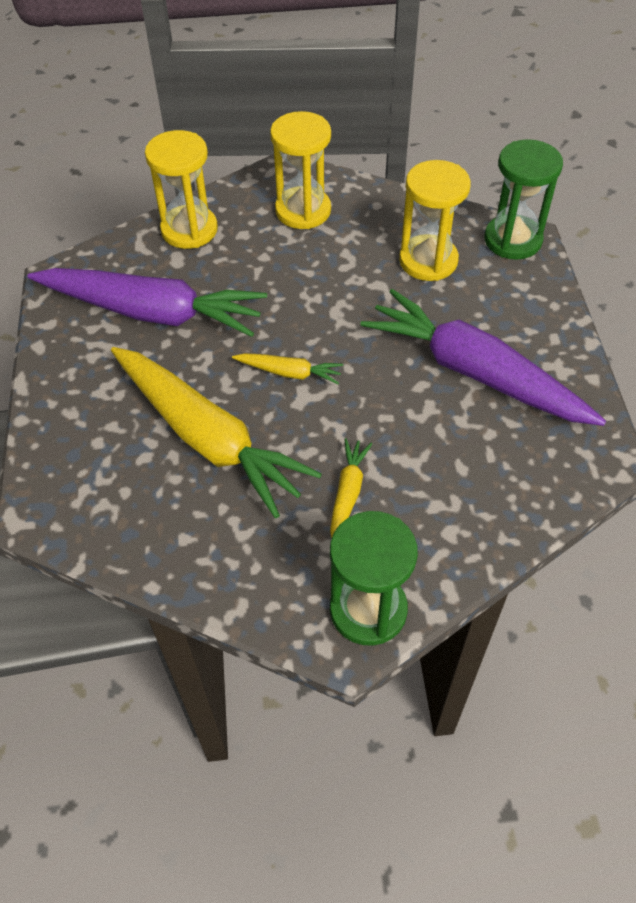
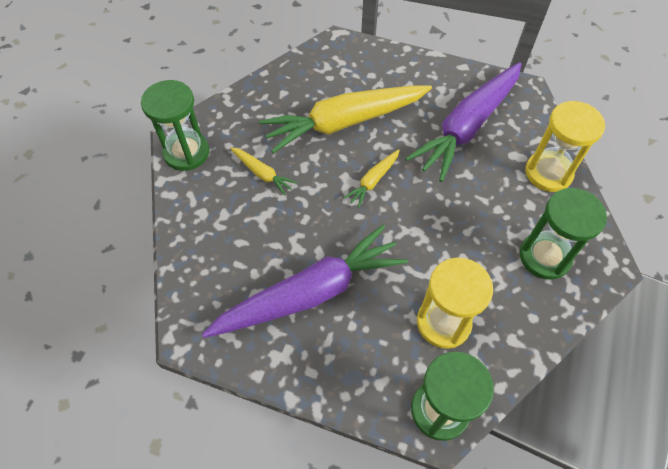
camera: 115 degrees right, 5 degrees up
(303, 211) = (544, 257): yellow hourglass -> green hourglass

